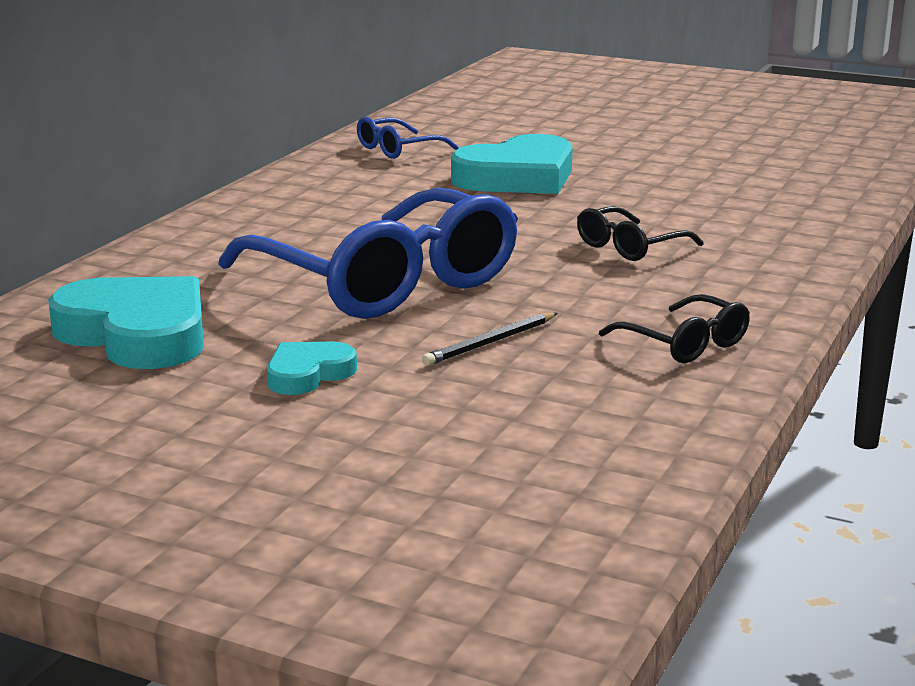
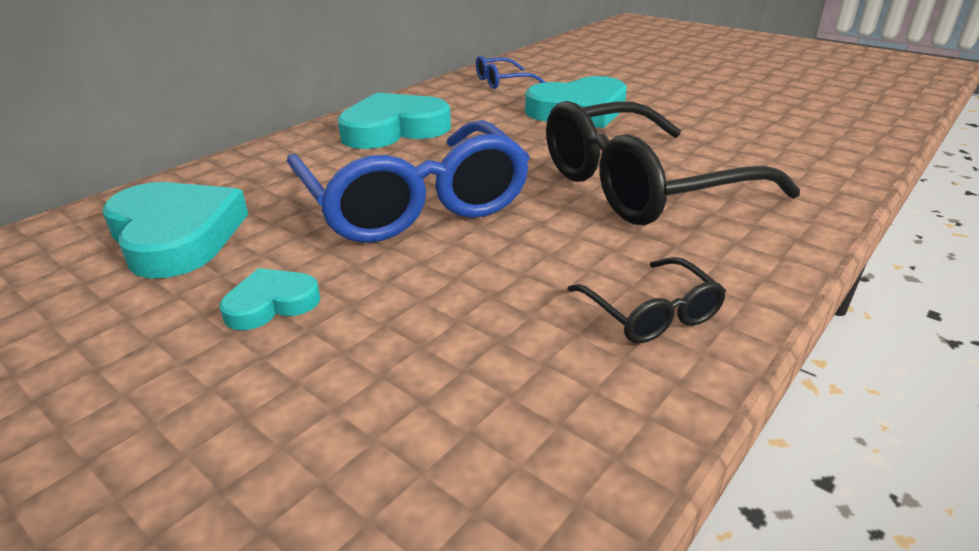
camera: 15 degrees right, 10 degrees up
(298, 213) = (394, 129): none -> turquoise heart
(490, 343) = (460, 286): black pencil -> none
(630, 247) = (642, 186): black glasses -> black glasses, size x2.25

